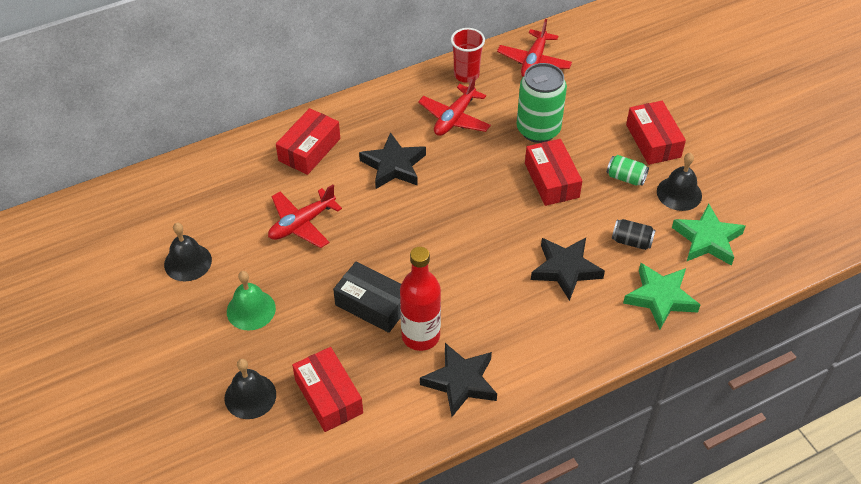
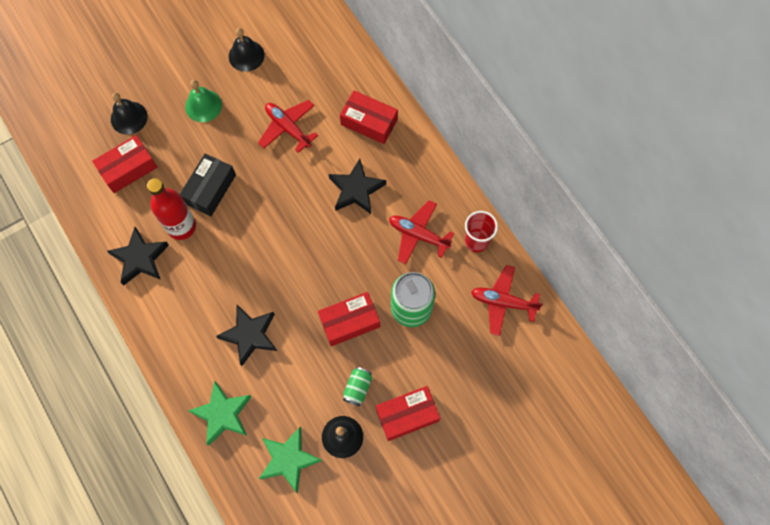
camera: 85 degrees right, 20 degrees up
(631, 241) = (283, 391): black can -> none

